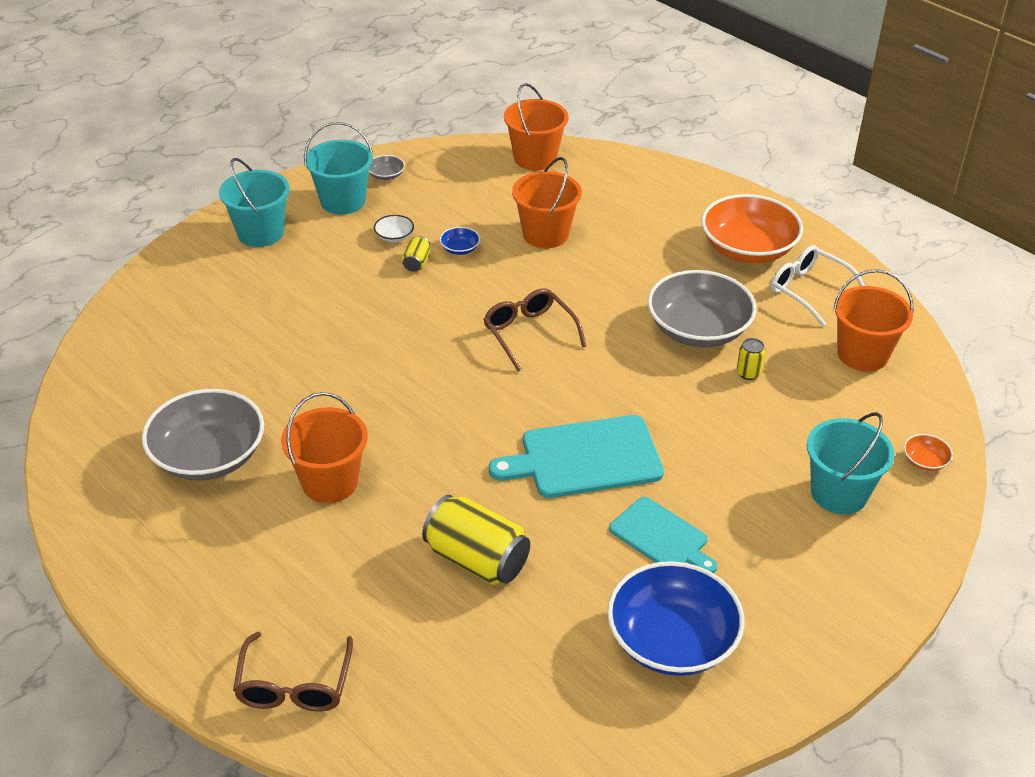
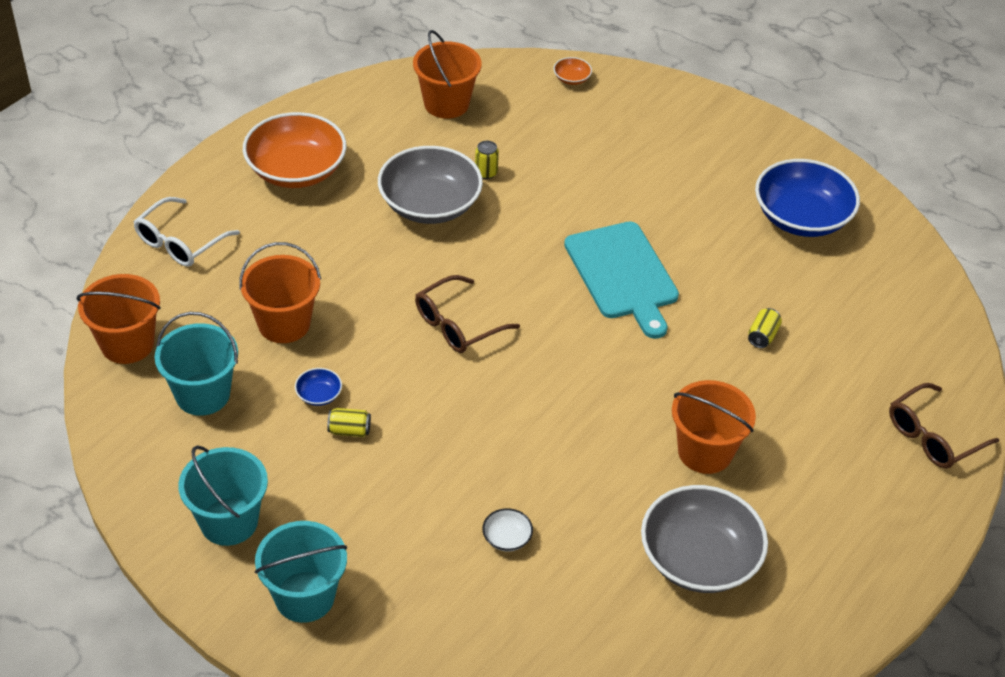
camera: 100 degrees left, 5 degrees up
(294, 685) = (933, 436): brown glasses -> brown glasses turned 150 degrees clockwise
(386, 175) = (168, 485): grey bowl -> none
(394, 237) = (300, 458): white bowl -> white bowl (507, 538)
(477, 559) = (762, 336): yellow can -> yellow can, size x0.46
(661, 537) = (700, 225): turquoise cutting board -> none
(808, 290) = (358, 132): white glasses -> white glasses (180, 242)
(839, 493) = (621, 126): turquoise bucket -> turquoise bucket (202, 394)

